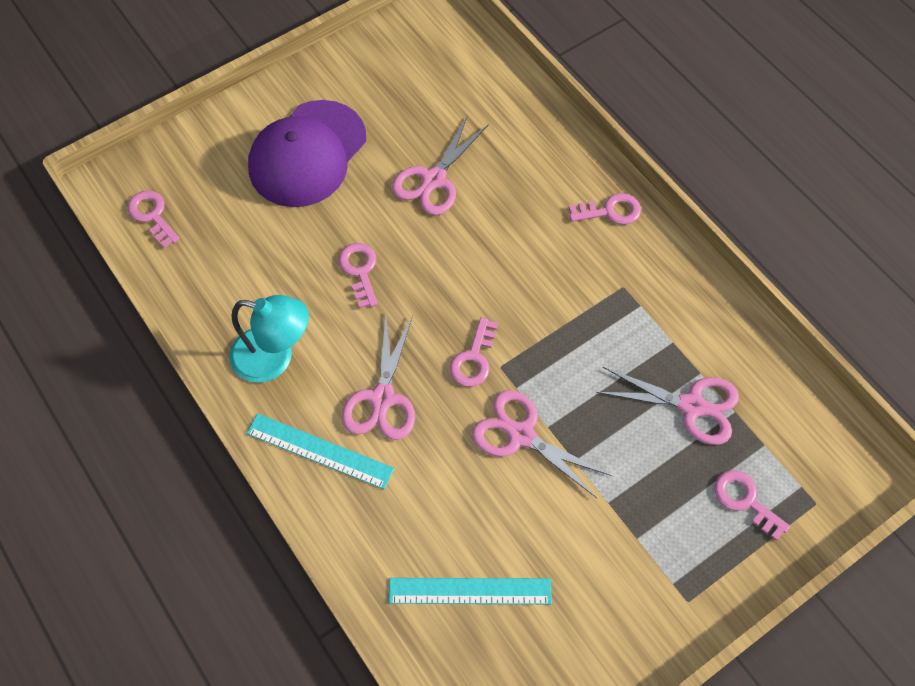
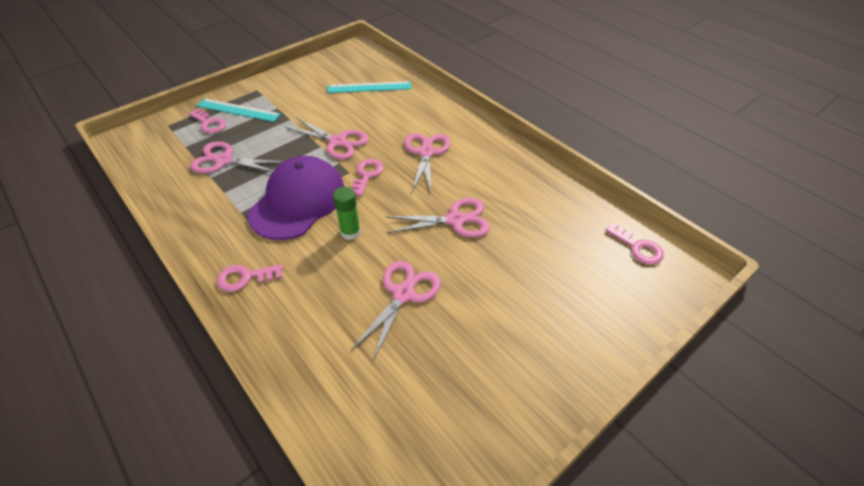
camera: 175 degrees right, 15 degrees down
(274, 358) = (502, 167): turquoise lamp -> none
(307, 154) = (526, 310): purple cap -> purple cap (298, 201)
(319, 451) = (460, 129): turquoise ruler -> turquoise ruler (238, 110)
(360, 271) = (456, 220): pink key -> pink scissors
(494, 262) = (350, 232): none -> green glue stick

